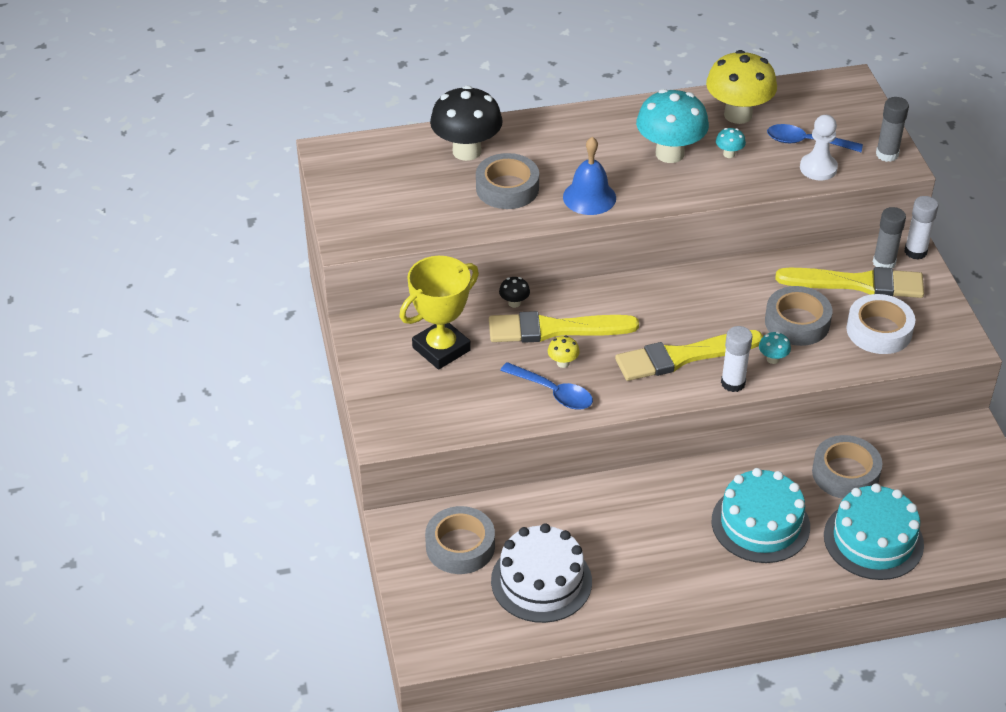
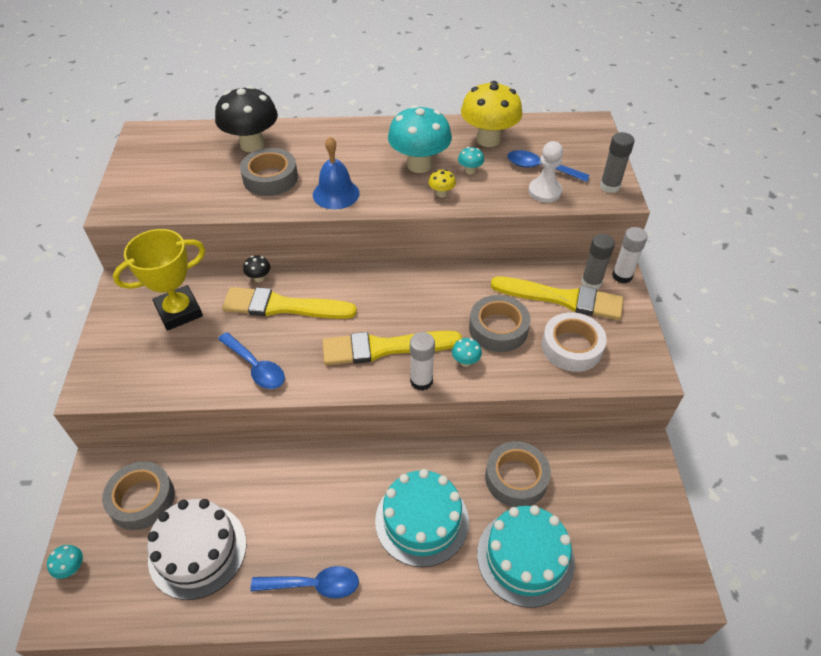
camera: 10 degrees right, 5 degrees up
(419, 614) = (72, 568): none -> turquoise mushroom
(563, 363) = (276, 339): yellow mushroom -> yellow mushroom (441, 193)
(671, 592) = (313, 585): none -> blue spoon

